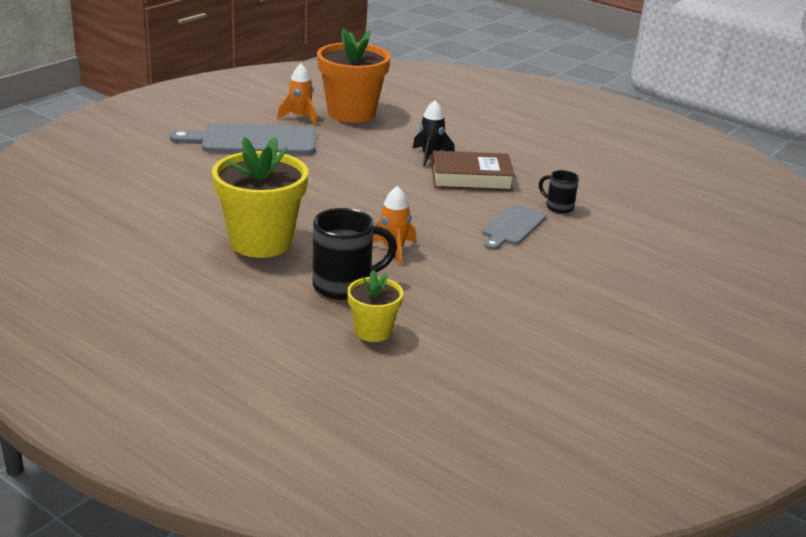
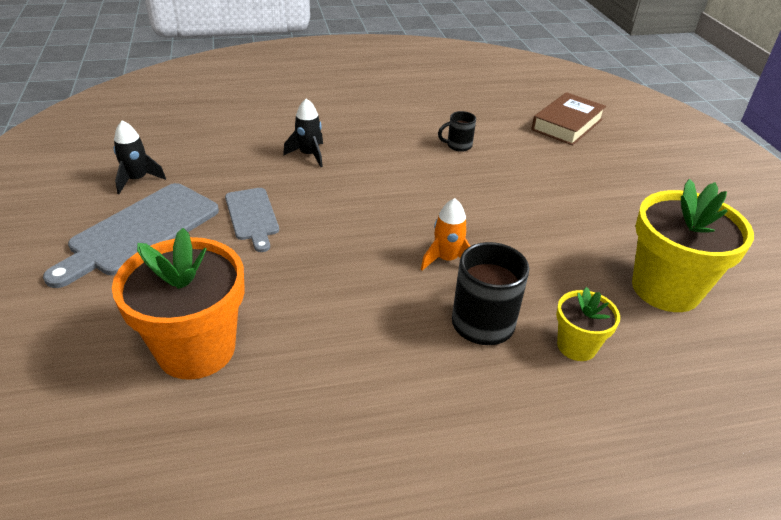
camera: 50 degrees left, 10 degrees up
(261, 242) = (351, 334): yellow flower pot -> yellow flower pot (665, 289)
(300, 117) = (137, 180): orange rocket -> black rocket
(351, 113) = (174, 150): orange flower pot -> orange flower pot (196, 349)
(471, 178) = (369, 157): brown book -> brown book (567, 124)
(512, 227) = (467, 181): grey cutting board -> grey cutting board (252, 216)

